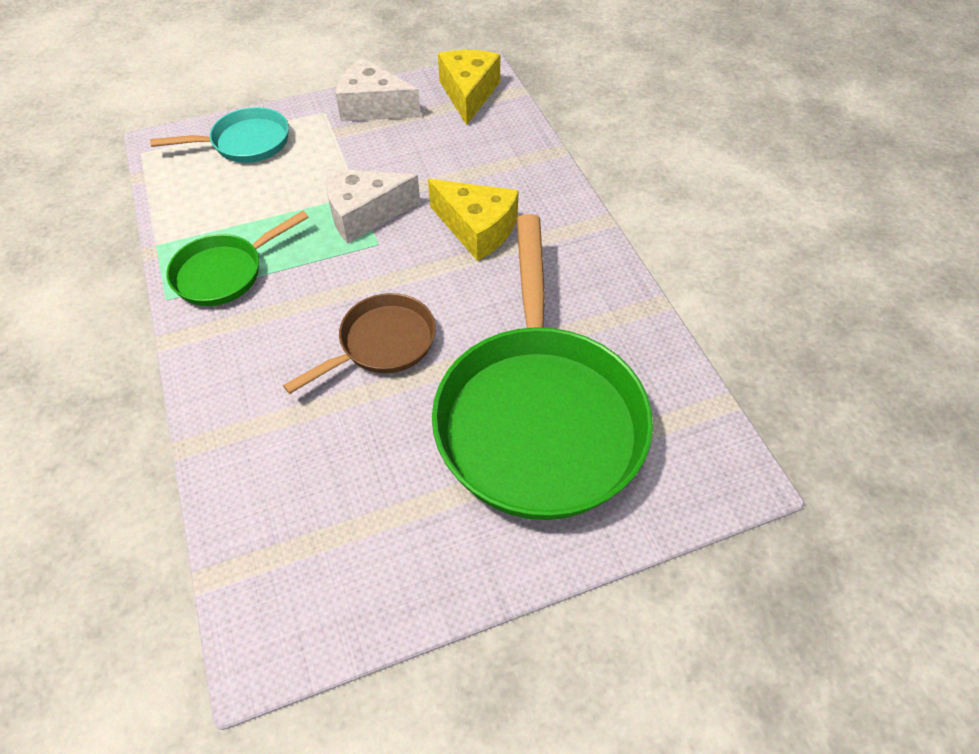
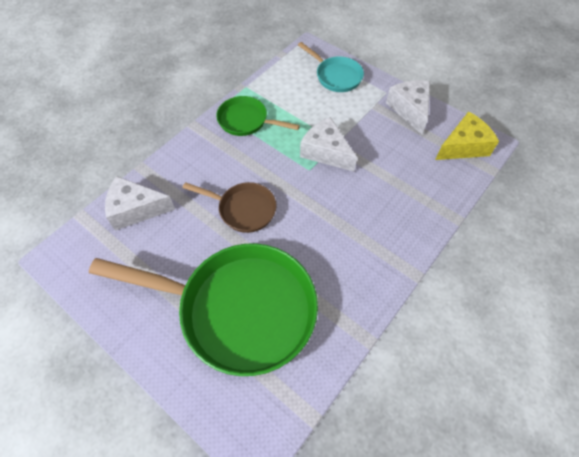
camera: 60 degrees right, 5 degrees up
(265, 485) = (136, 209): none -> white cheese
(477, 229) = (355, 209): yellow cheese -> none
(538, 416) = (239, 309): green pan -> green pan turned 135 degrees counterclockwise

